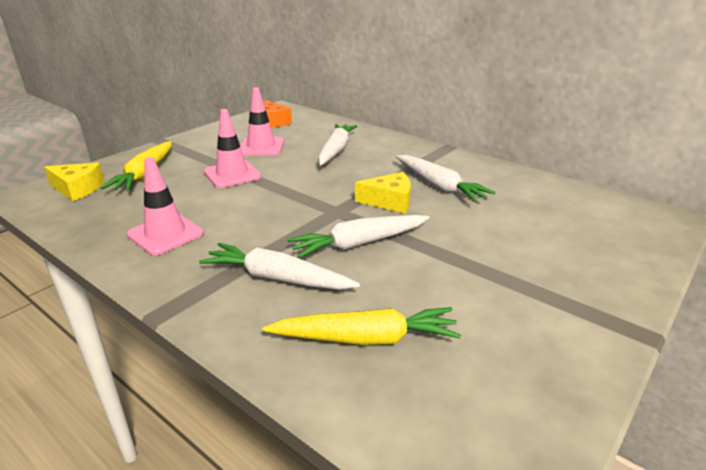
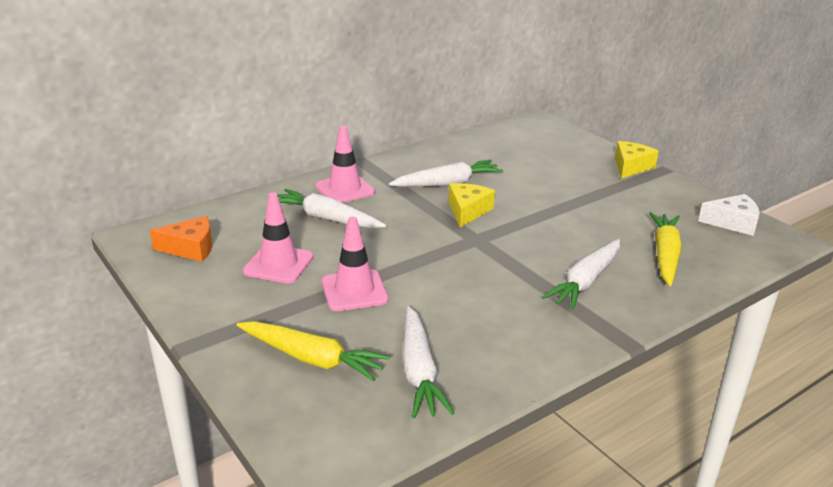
camera: 75 degrees left, 0 degrees up
(77, 189) = (330, 419): yellow cheese -> yellow cheese (631, 167)
(165, 234) = (489, 341): pink traffic cone -> pink traffic cone (345, 189)
(359, 243) = (539, 237): white carrot -> white carrot (419, 371)
(517, 419) = (732, 223): none -> white cheese

